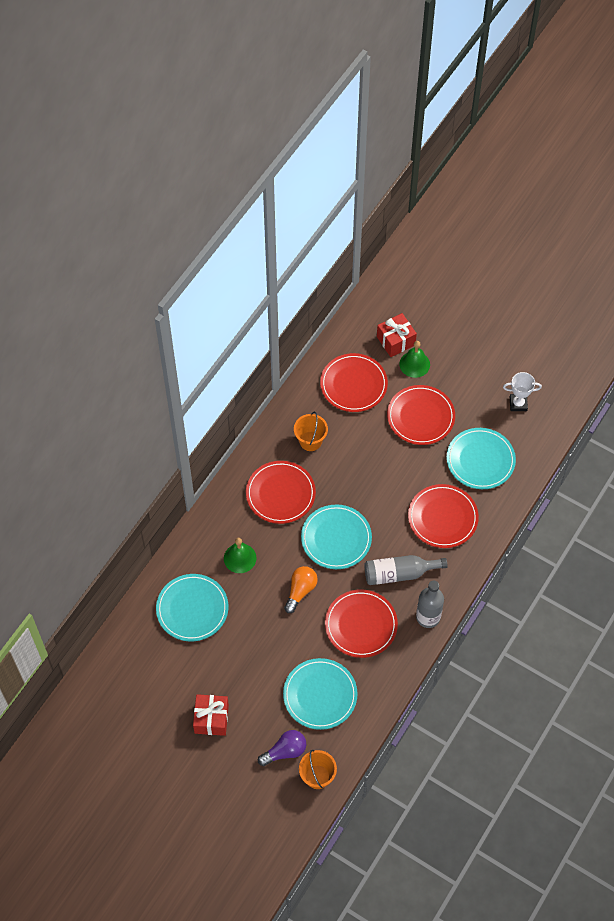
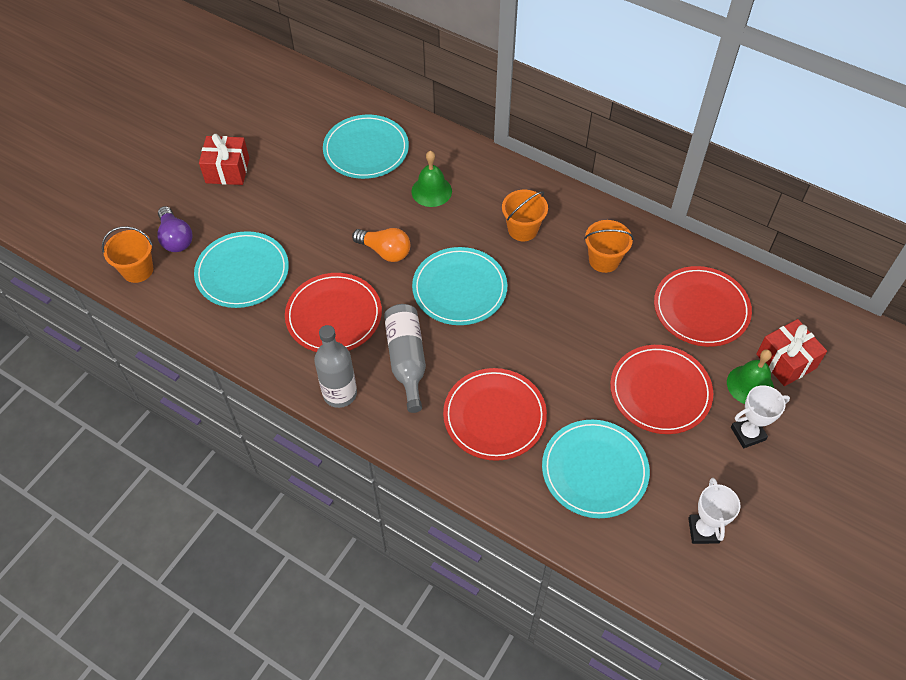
camera: 90 degrees right, 5 degrees down
(280, 493) = (522, 229): red plate -> orange bucket
(450, 370) = (748, 433): none -> white trophy

